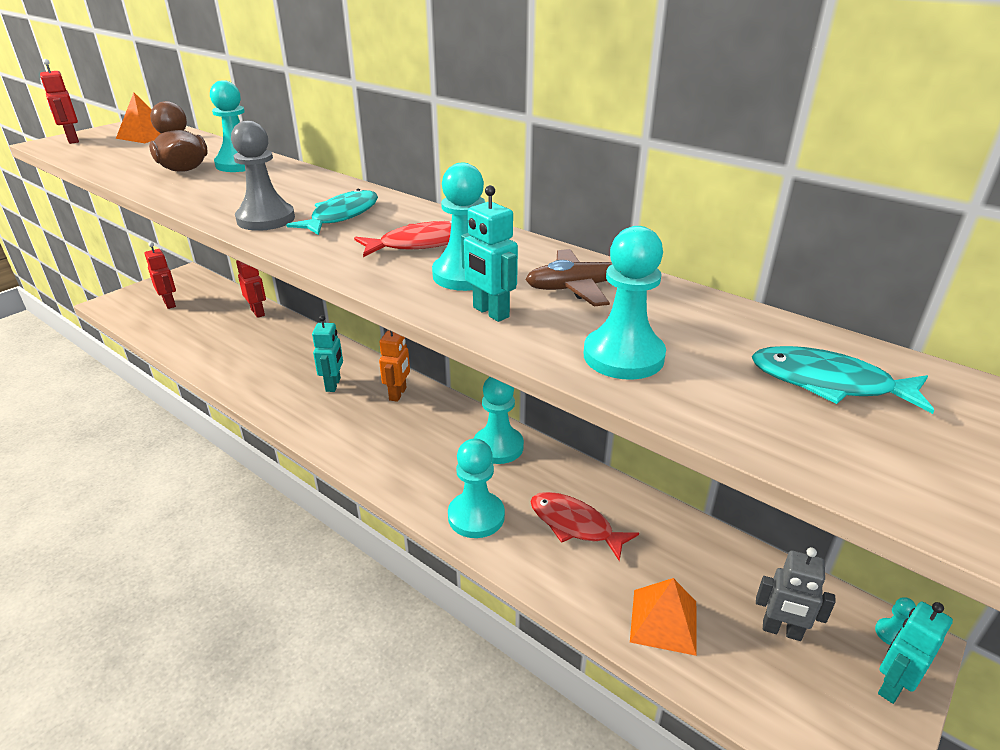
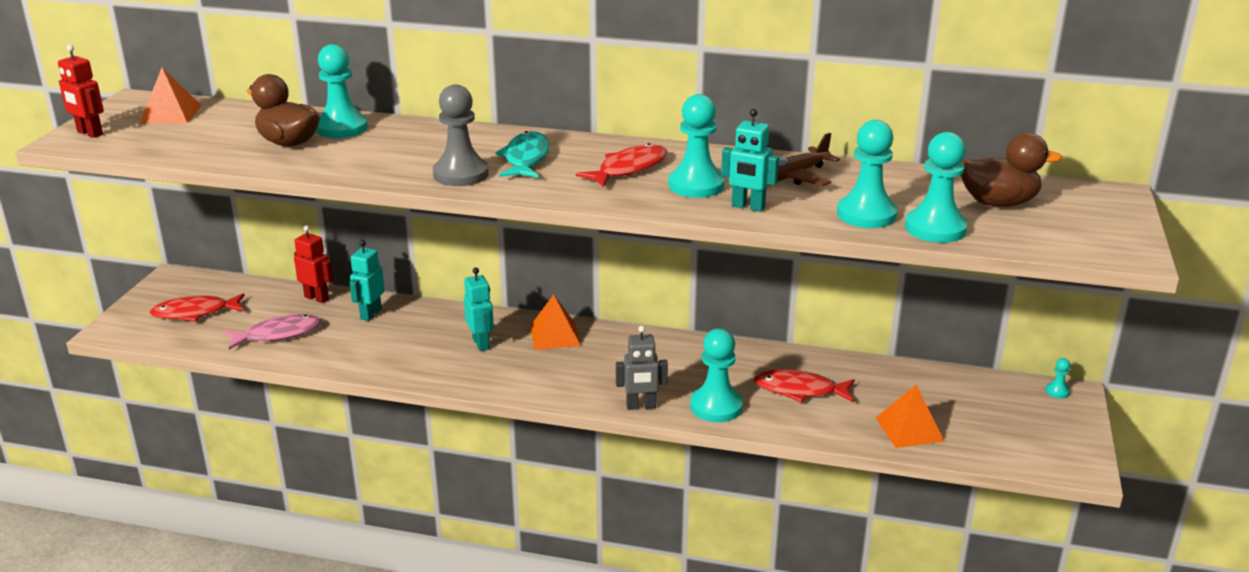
camera: 25 degrees left, 5 degrees down
(170, 303) = (195, 313): red robot -> red fish
(202, 335) = (278, 334): none -> pink fish
(398, 394) = (554, 335): orange robot -> orange pyramid
(498, 447) = (688, 353): turquoise pawn -> turquoise pawn (935, 228)
(781, 631) = (989, 411): grey robot -> grey robot (641, 406)
(829, 383) = (998, 203): turquoise fish -> brown duck
(892, 685) = (1072, 419): turquoise robot -> turquoise robot (370, 314)

